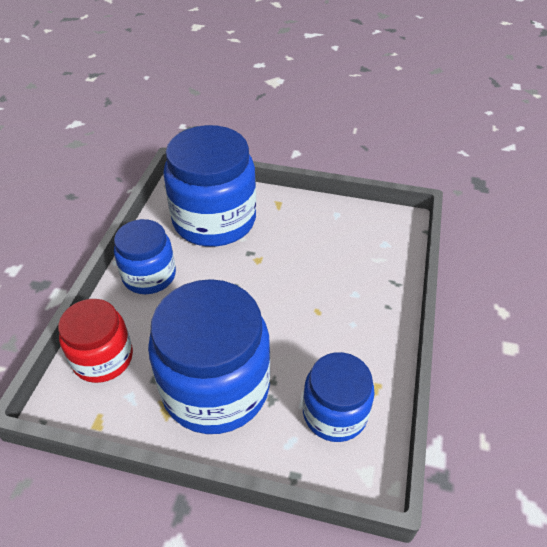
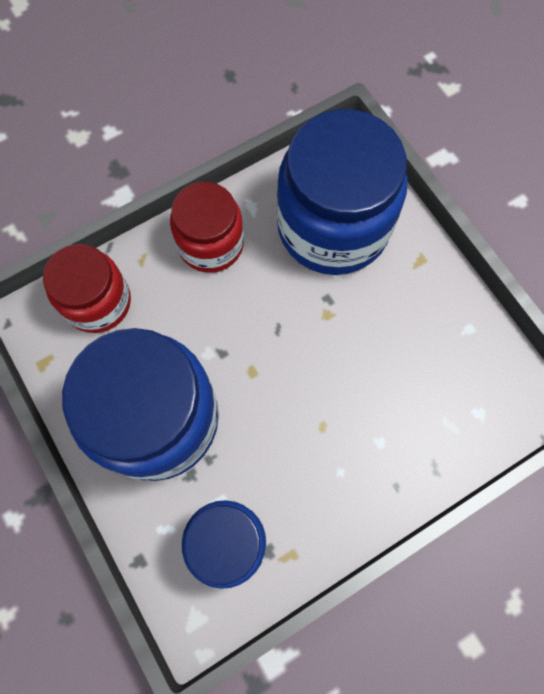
camera: 45 degrees right, 25 degrees up
(149, 275) = (211, 244): blue jar -> red jar

